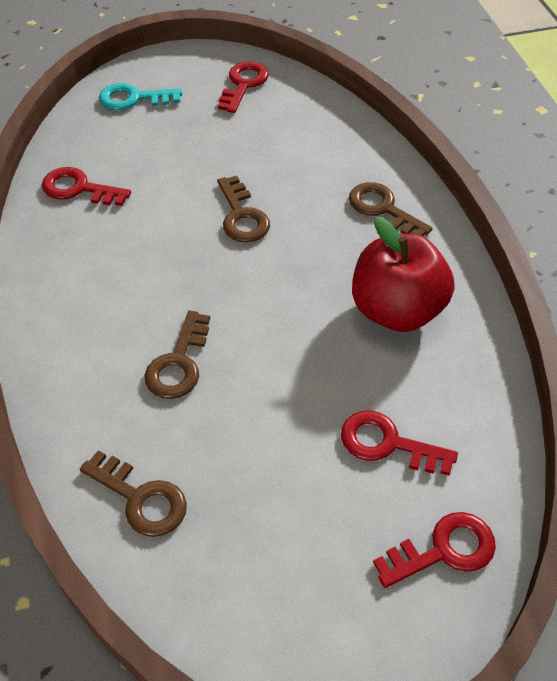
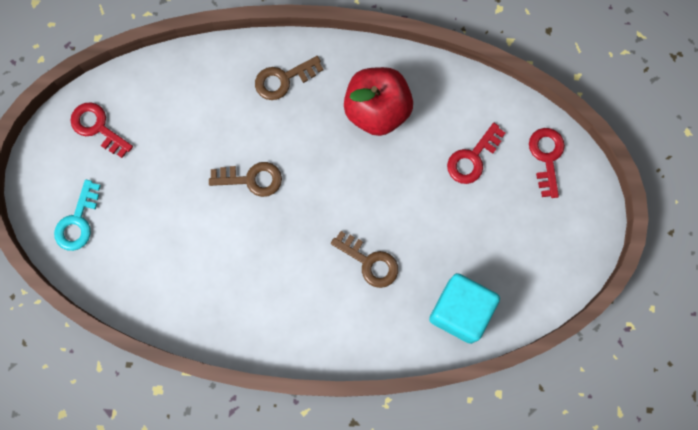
camera: 70 degrees left, 25 degrees up
(79, 189) = (173, 290): red key -> none
(141, 498) = (460, 311): brown key -> turquoise cube

